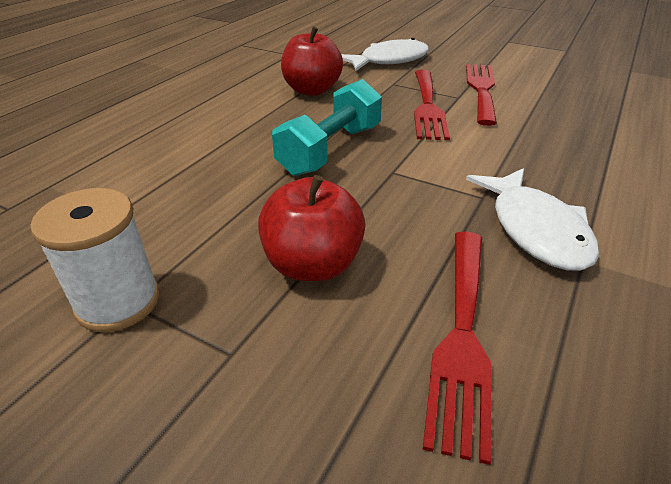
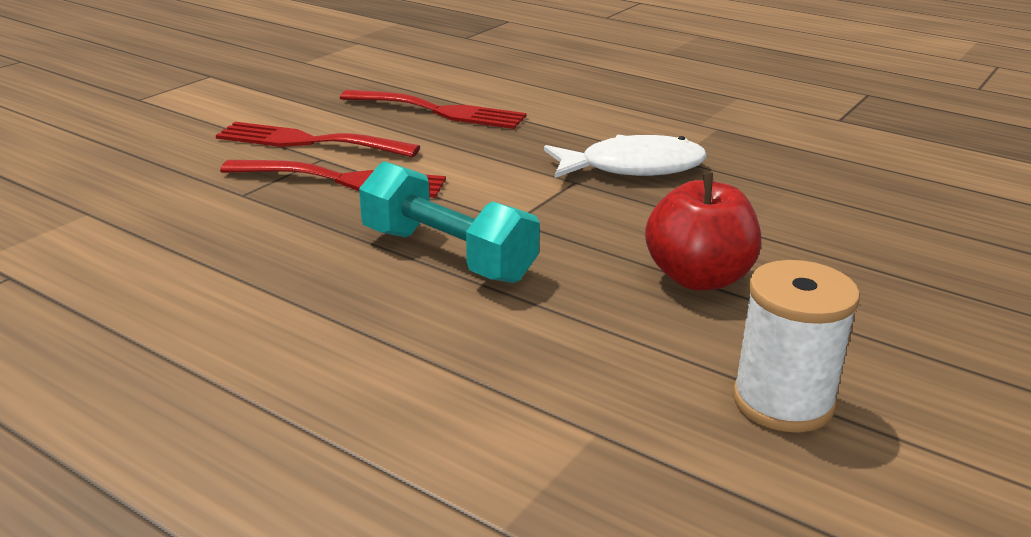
camera: 85 degrees left, 10 degrees down
(312, 90) = (225, 260): red apple -> none
(389, 61) = (143, 187): white fish -> none
(462, 337) = (780, 218): red fork -> red fork (440, 111)

